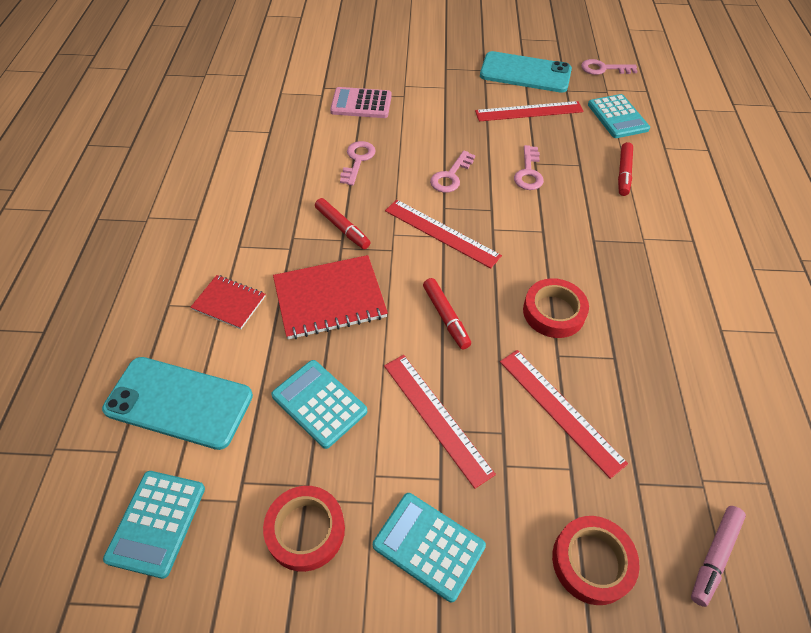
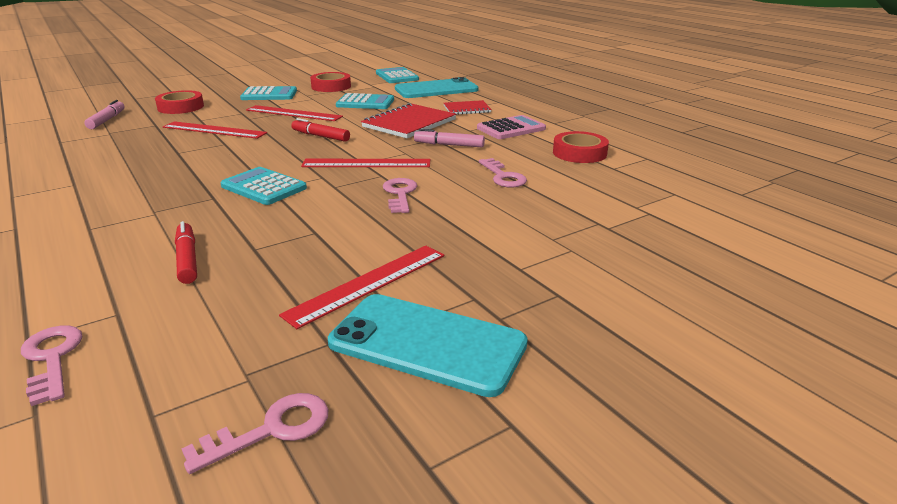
camera: 145 degrees right, 25 degrees down
(342, 228) = (449, 145): red marker -> pink marker
(361, 104) = (582, 214): pink calculator -> pink calculator (511, 128)
(525, 73) = (427, 343): turquoise phone -> turquoise phone turned 45 degrees clockwise
(528, 172) = (317, 222): pink key -> pink key (52, 359)
(553, 312) = (236, 156): red tape -> red tape (579, 153)
(617, 117) = (212, 331): turquoise calculator -> turquoise calculator (264, 187)

